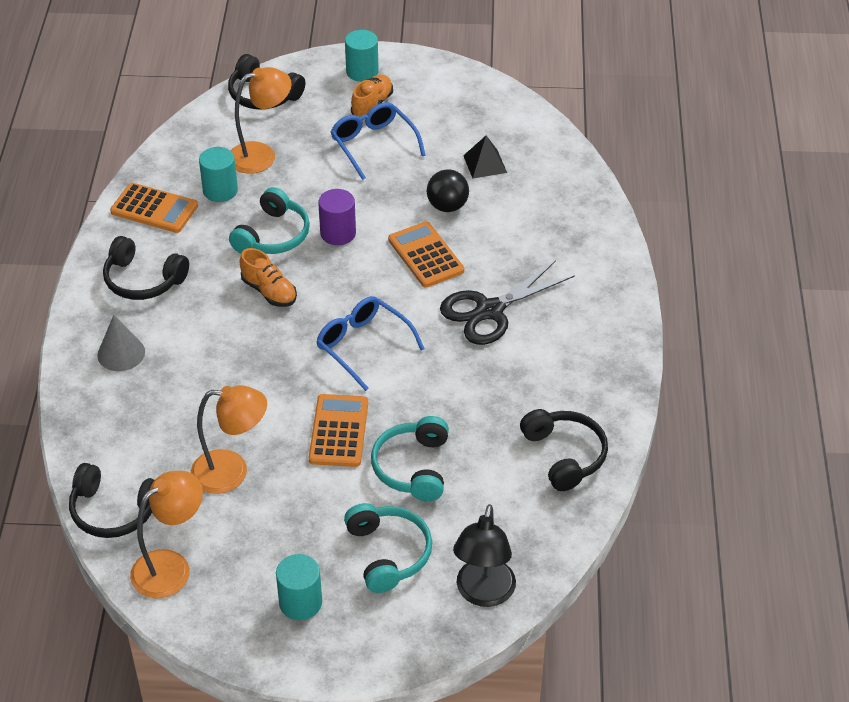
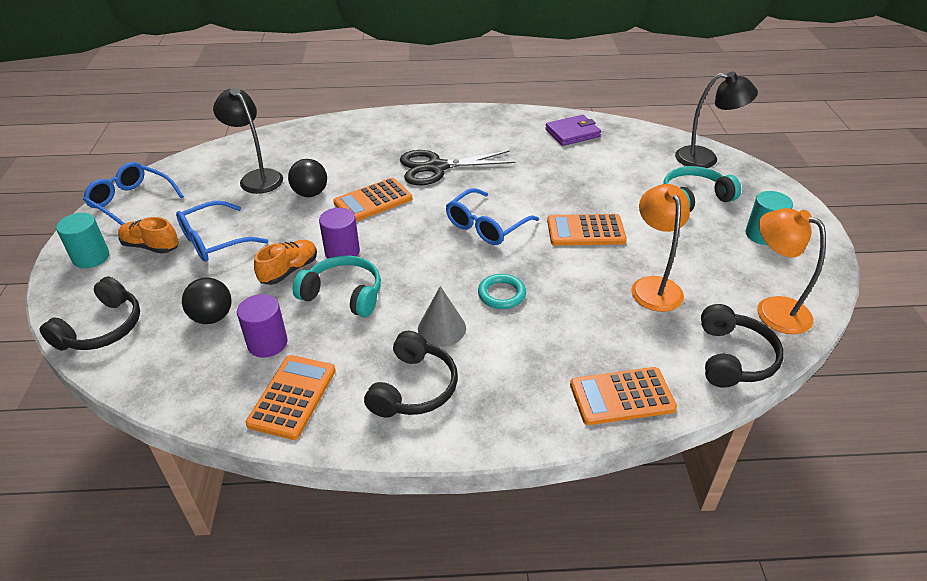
camera: 95 degrees left, 5 degrees down
(92, 415) = (622, 396): none -> orange calculator
(121, 353) = (528, 388): grey cone -> grey cone (441, 328)
(220, 190) = (267, 343): turquoise cylinder -> purple cylinder
(247, 347) = (501, 294): none -> turquoise ring
(261, 155) = (212, 317): orange lamp -> black ball
(269, 291) = (424, 288): orange shoe -> orange shoe (289, 270)
(413, 467) = (608, 192): turquoise headphones -> none
(450, 81) = (131, 202): none -> blue glasses
(485, 164) = (257, 177): black pyramid -> black lamp
(489, 311) = (436, 167): black scissors -> black scissors turned 120 degrees clockwise
(564, 455) = (572, 133): black headphones -> purple wallet

